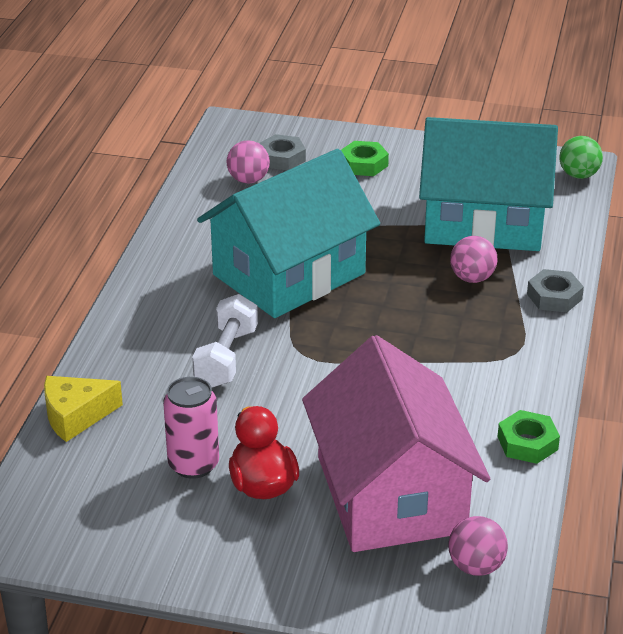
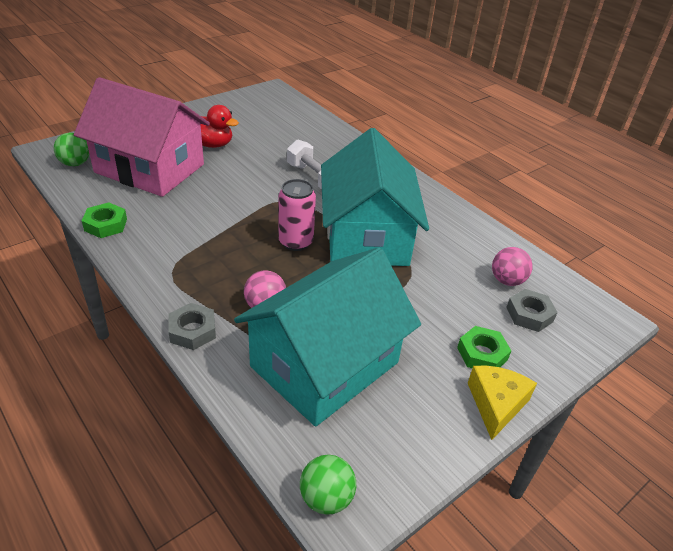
camera: 125 degrees right, 5 degrees up
(75, 416) = (326, 127): yellow cheese -> yellow cheese (496, 404)
(193, 465) = (251, 136): pink can -> pink can (296, 242)
(476, 566) = (75, 163): pink ball -> green ball

